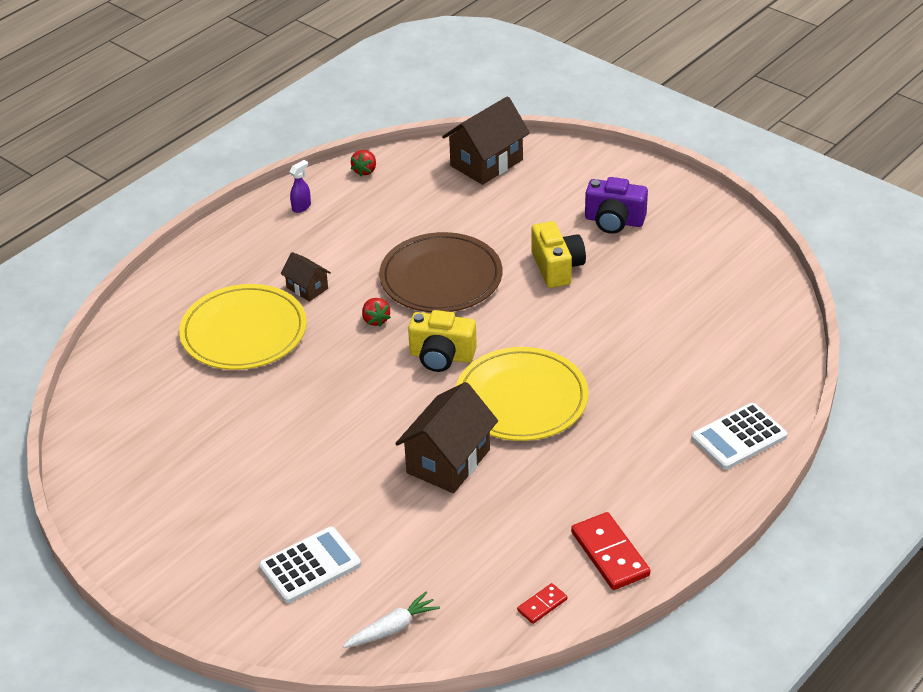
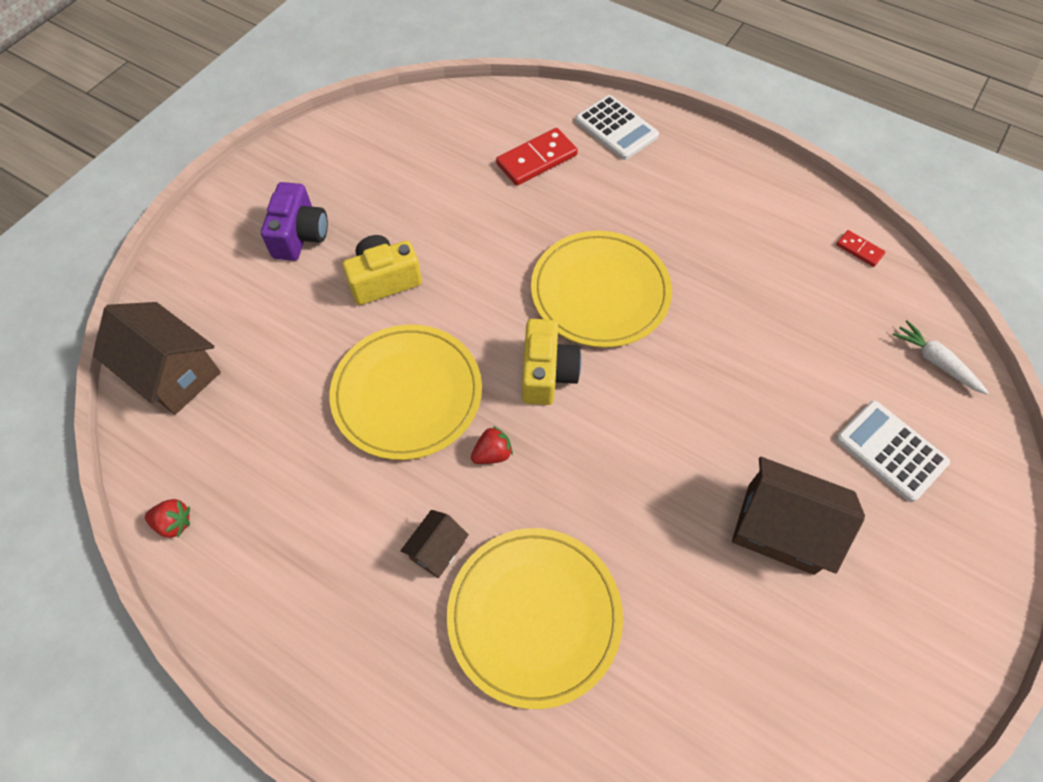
camera: 100 degrees left, 20 degrees up
(301, 207) = (255, 597): purple spray bottle -> none
(441, 277) = (407, 393): brown plate -> yellow plate
(448, 461) = (706, 345): brown house -> brown house (780, 528)
(610, 554) = (783, 207): red domino -> red domino (536, 159)

